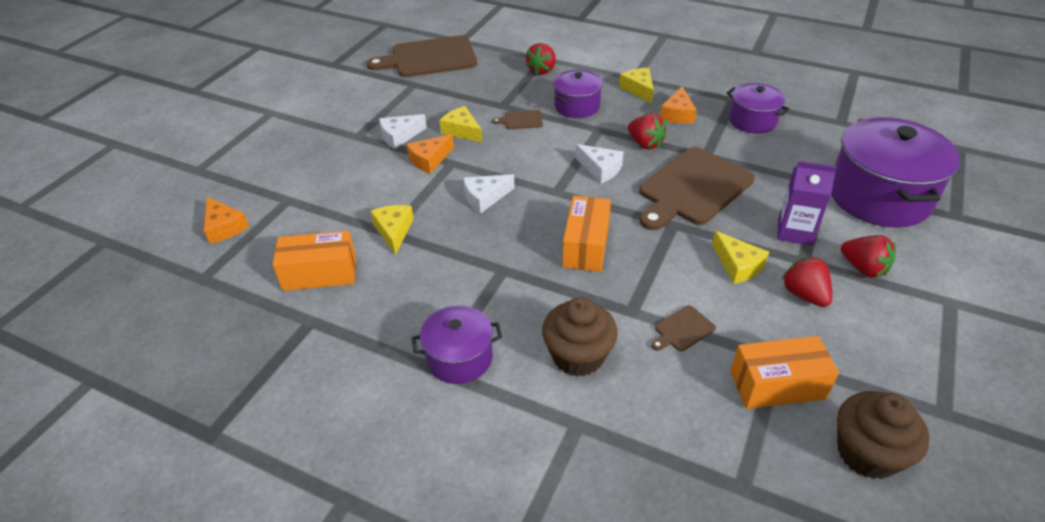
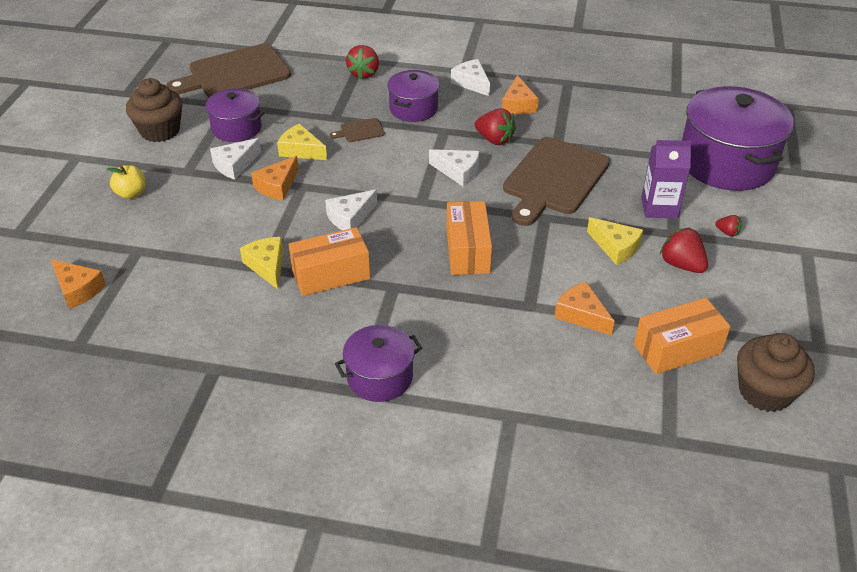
camera: 15 degrees left, 0 degrees up
(303, 149) = (131, 193): none -> yellow apple
(320, 273) = (205, 320): orange box -> orange box (331, 274)
(578, 356) = (492, 355): brown cupcake -> brown cupcake (160, 131)
(638, 89) = (471, 83): yellow cheese -> white cheese
(682, 329) = (581, 315): brown cutting board -> orange cheese
(752, 121) = (593, 103): purple pot -> purple pot (236, 128)
(863, 268) = (727, 232): red strawberry -> red strawberry, size x0.54

